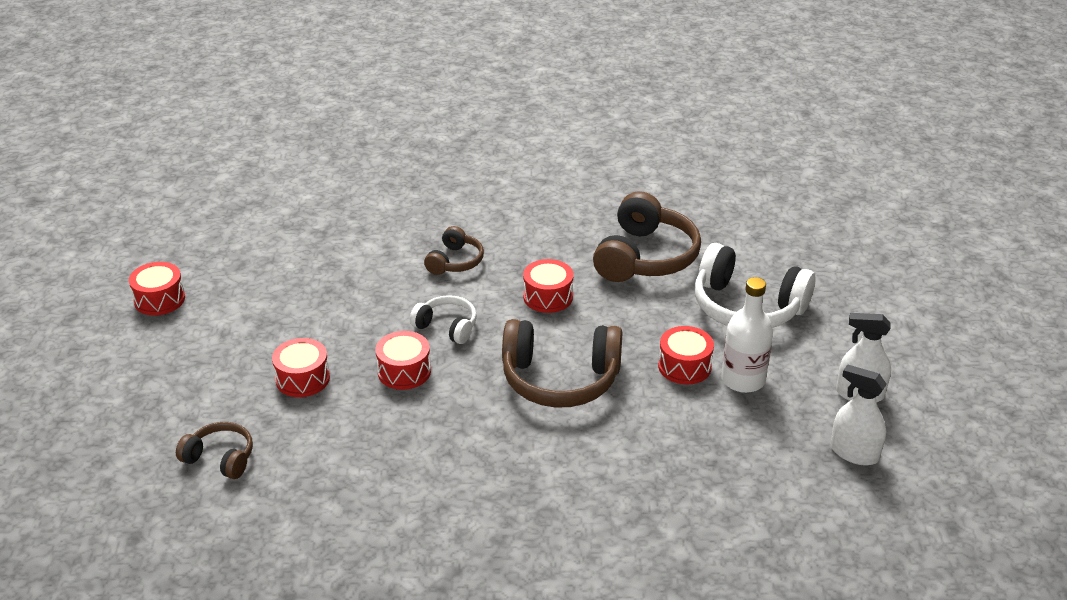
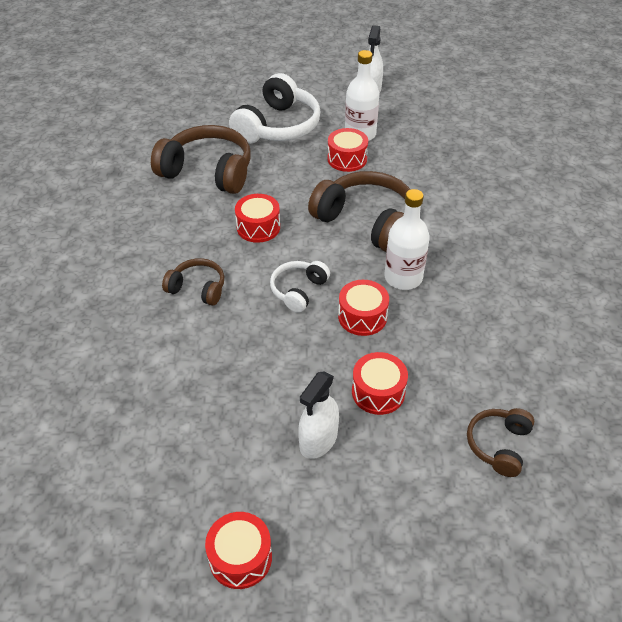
camera: 90 degrees left, 10 degrees up
(461, 405) = (403, 278): none -> white bottle
(560, 379) = (366, 221): brown headphones -> brown headphones turned 60 degrees counterclockwise
(854, 453) = (426, 98): white spray bottle -> white spray bottle (318, 440)

